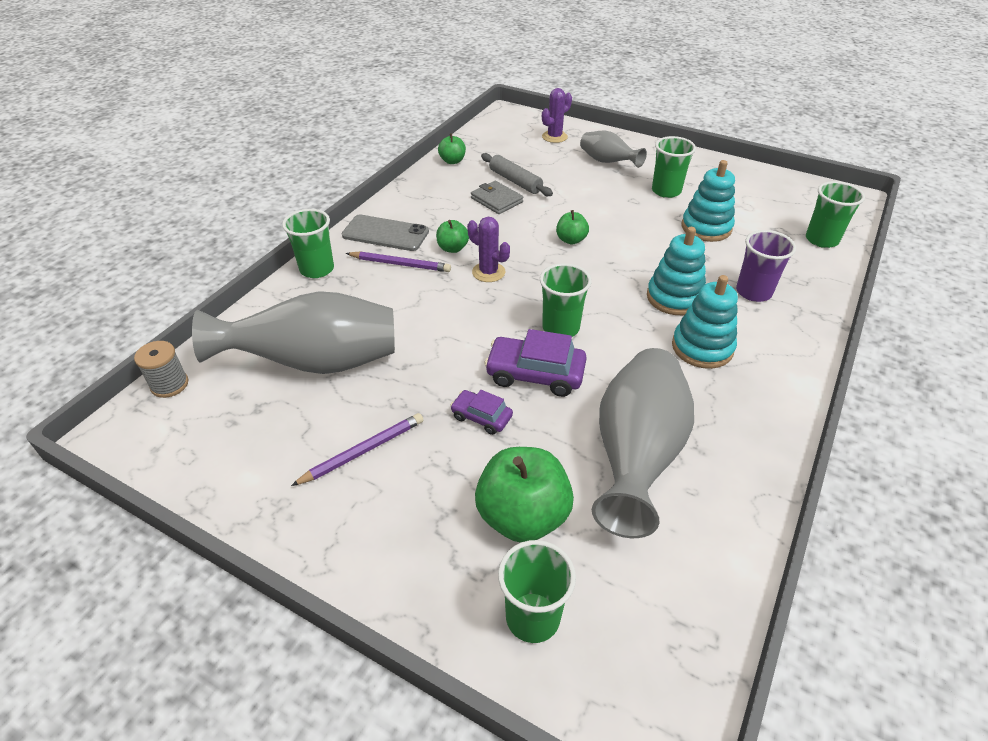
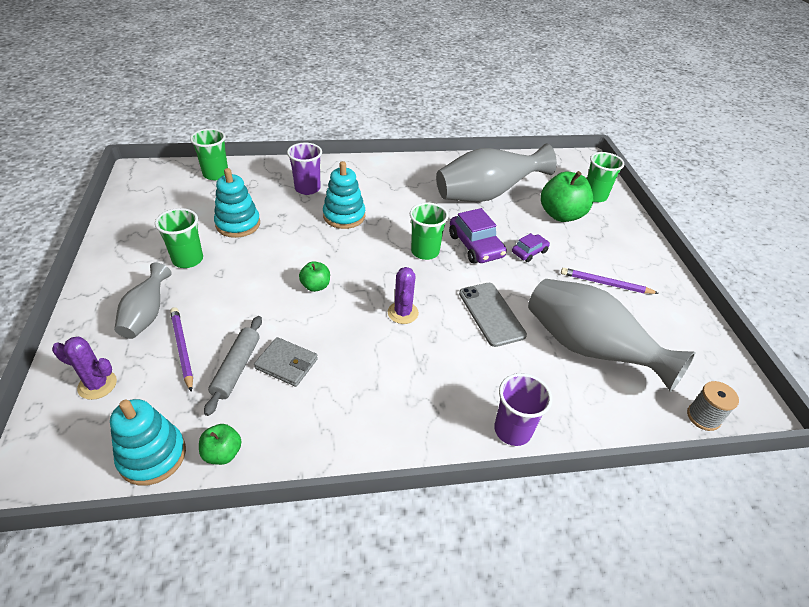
camera: 130 degrees left, 0 degrees up
(317, 269) = (512, 430): green cup -> purple cup
(385, 233) = (416, 416): grey phone -> grey phone (491, 314)
(400, 264) = (446, 373): purple pencil -> purple pencil (182, 348)
(452, 248) = (392, 352): green apple -> none
(481, 417) = (529, 252): purple car -> purple car turned 120 degrees counterclockwise
(496, 200) = (286, 364): grey wallet -> grey wallet turned 75 degrees counterclockwise
(702, 347) = (383, 195): turquoise stacking toy -> turquoise stacking toy (152, 456)

